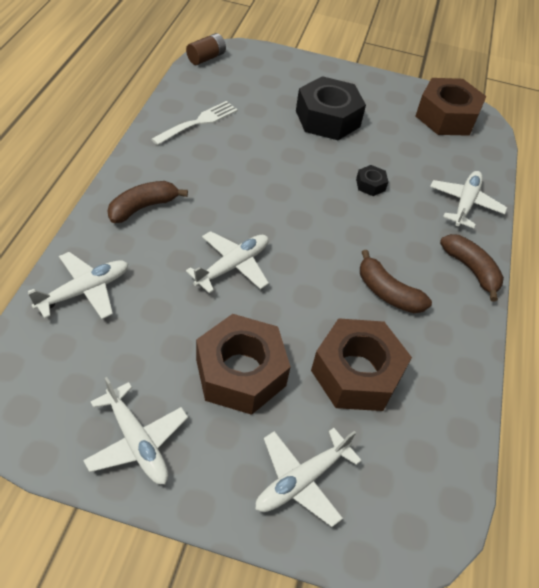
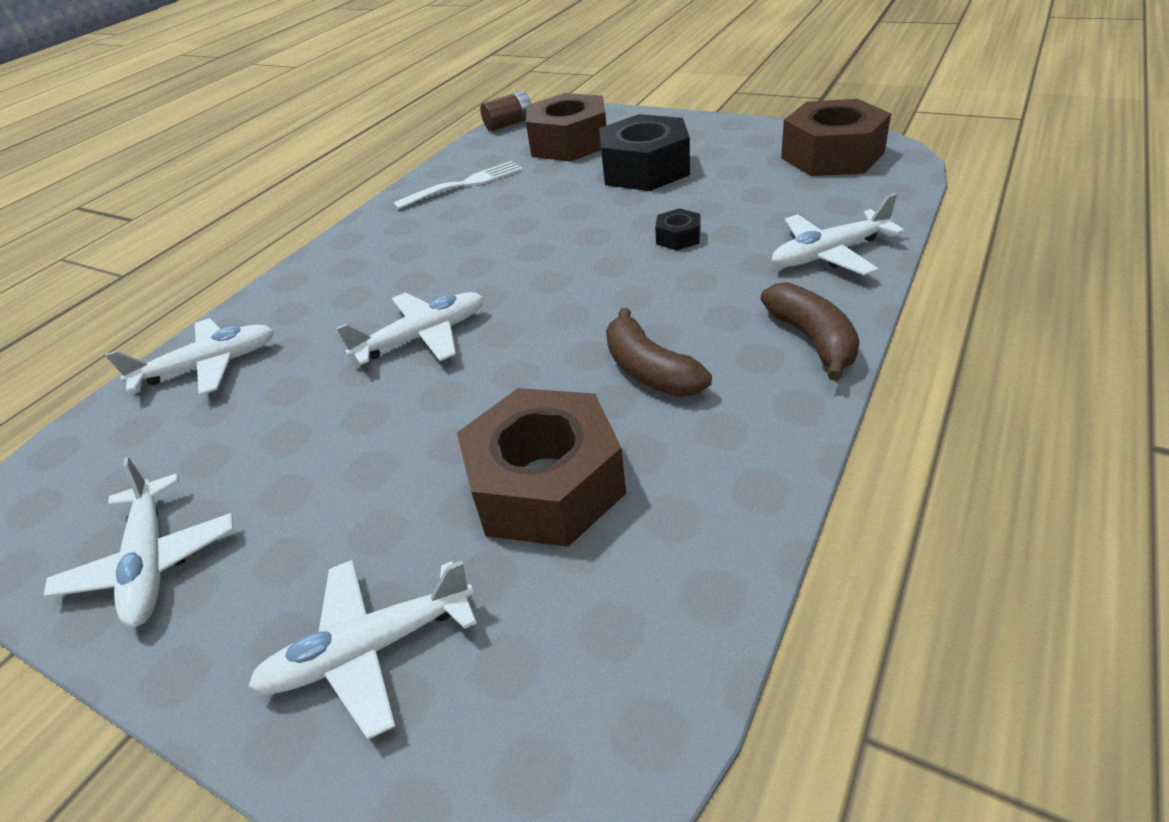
camera: 25 degrees right, 10 degrees down
(143, 207) = (341, 274): brown banana -> none
(240, 372) = (358, 474): brown nut -> brown nut (569, 143)
(465, 204) = (829, 254): white plane -> white plane turned 150 degrees counterclockwise

